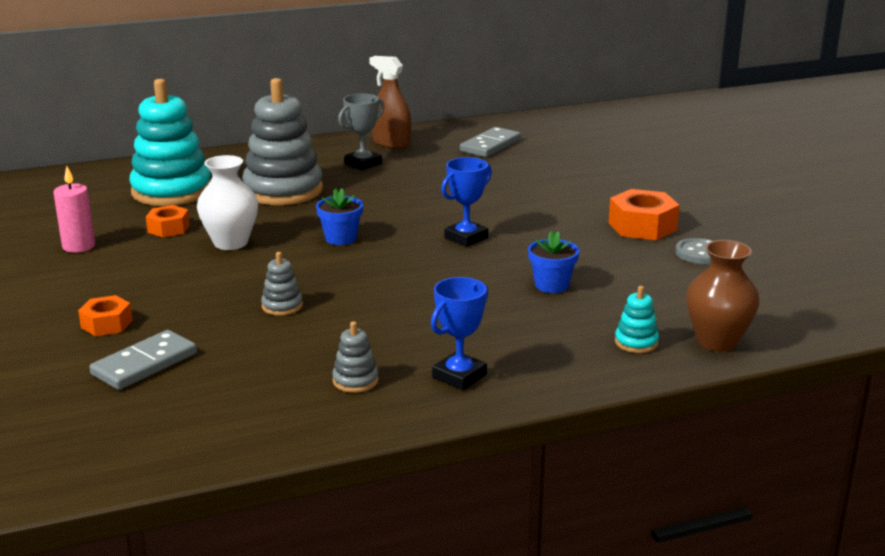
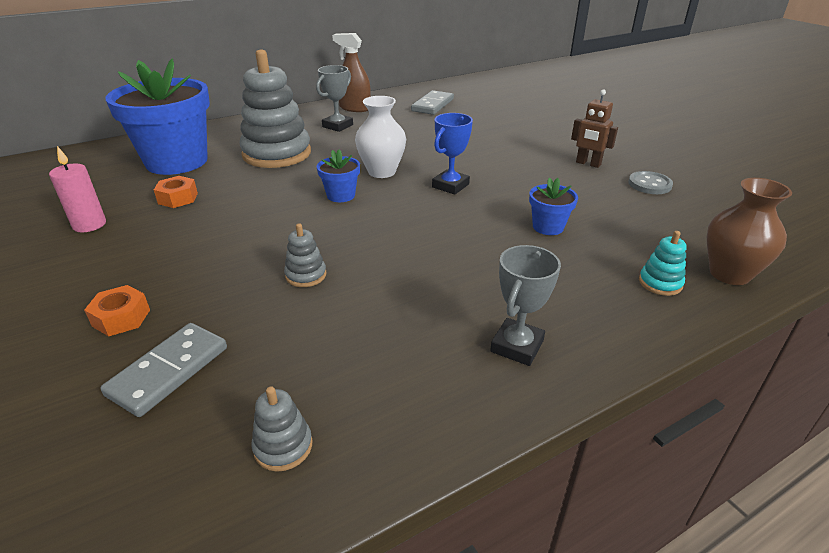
camera: 10 degrees left, 10 degrees up
(171, 191) = (177, 161): turquoise stacking toy -> blue flower pot
(231, 243) = (240, 208): white vase -> white vase (381, 172)
(355, 381) = (411, 366): grey stacking toy -> grey stacking toy (283, 446)
(459, 376) = (517, 346): blue trophy -> grey trophy
(642, 226) = (588, 164): orange nut -> brown robot

